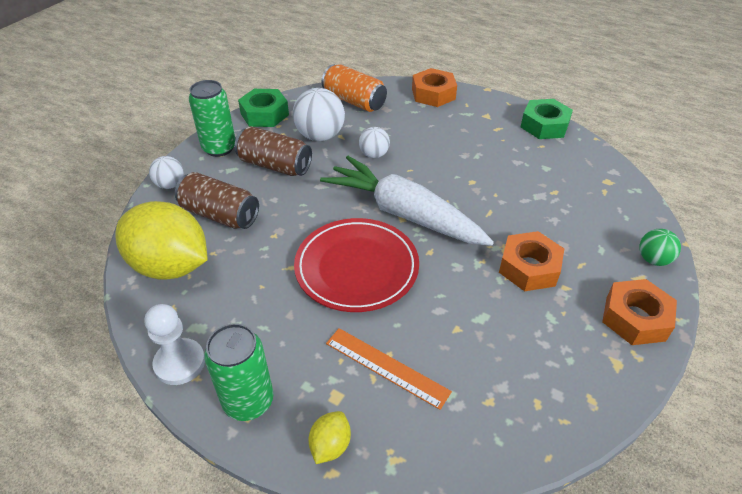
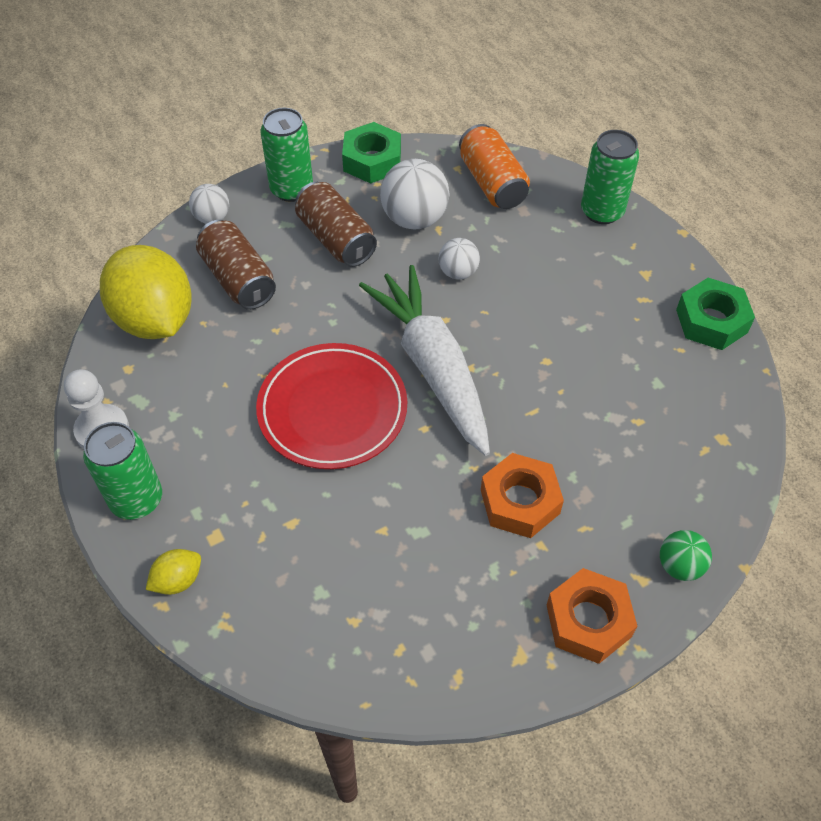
camera: 30 degrees right, 10 degrees up
(386, 367) = (282, 533): orange ruler -> none
(433, 94) = (602, 211): orange nut -> green can

